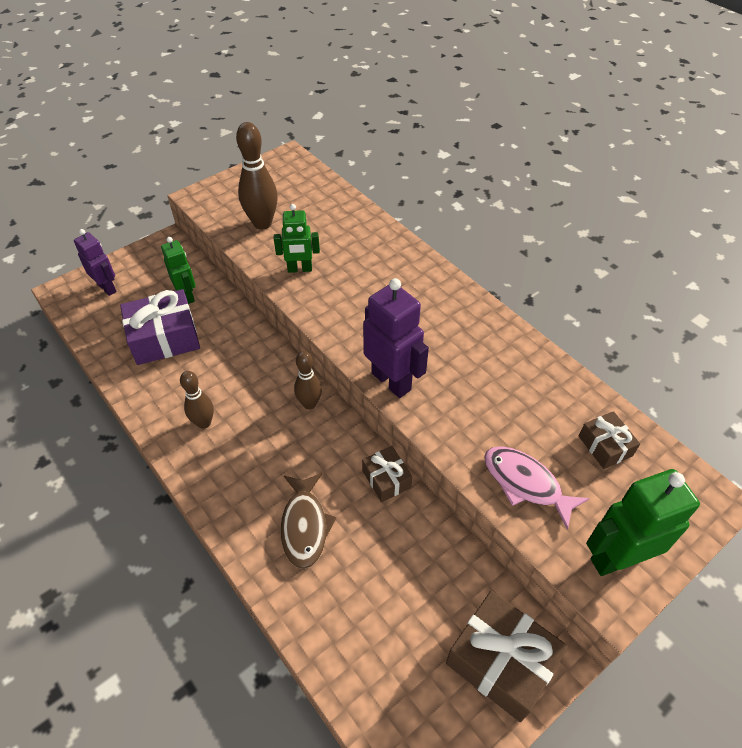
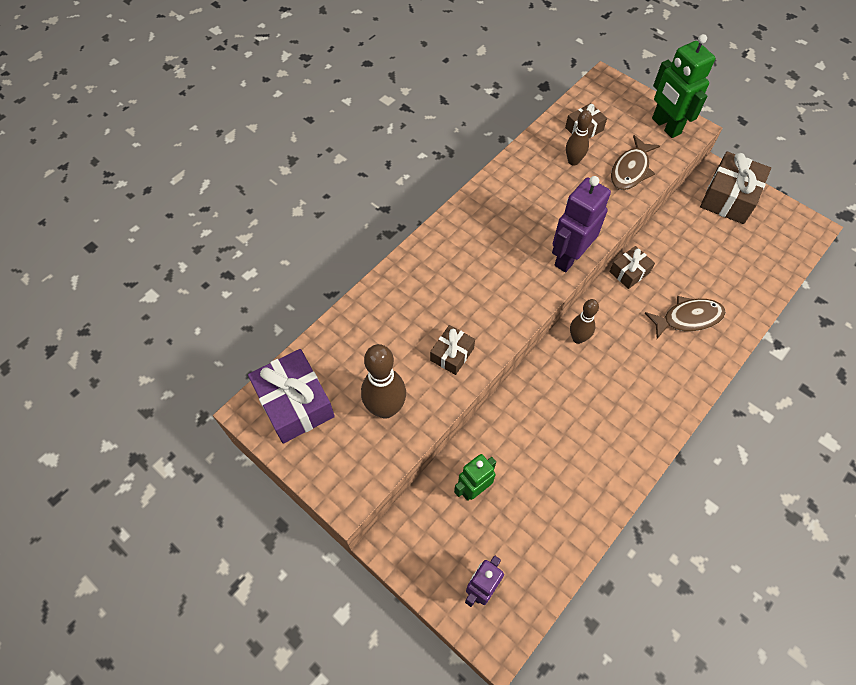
camera: 100 degrees left, 10 degrees up
(164, 338) = (538, 491): purple gift -> purple gift (295, 403)
(204, 423) = (625, 419): brown bowling pin -> brown bowling pin (573, 161)
(300, 269) = (452, 354): green robot -> brown gift
(526, 483) = (631, 170): pink fish -> brown fish

